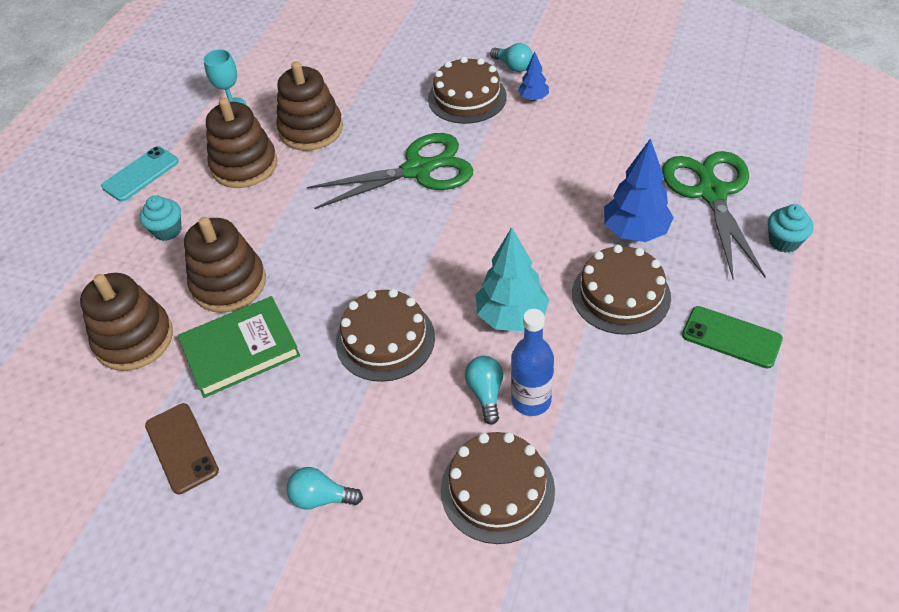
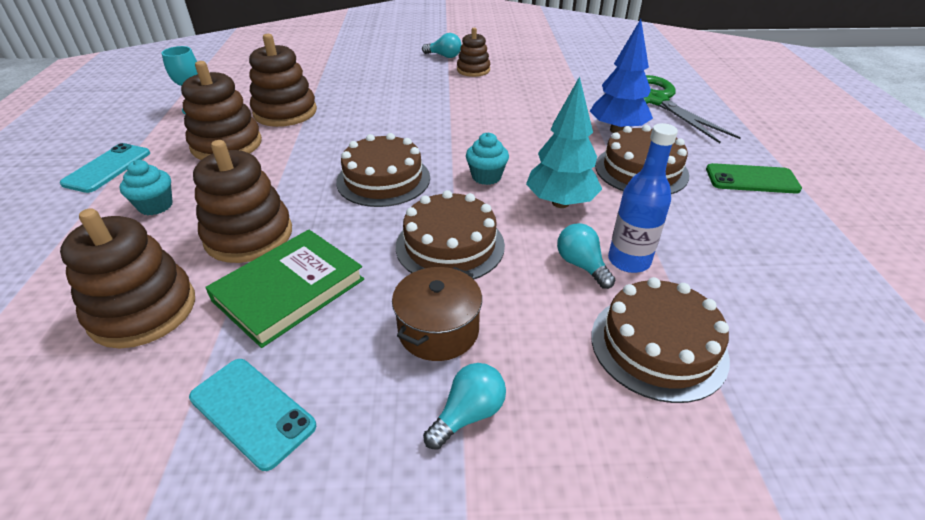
camera: 25 degrees left, 10 degrees down
(181, 448) = (252, 412): brown phone -> turquoise phone
(321, 498) = (468, 414): turquoise light bulb -> turquoise light bulb turned 150 degrees clockwise
(334, 421) = (438, 330): none -> brown pot
(418, 170) = (404, 123): green scissors -> none
(467, 98) = (418, 76): brown cake -> brown cake (383, 179)
(533, 98) = (473, 70): blue tree -> brown stacking toy
(784, 241) = (730, 118): turquoise cupcake -> turquoise cupcake (486, 177)

